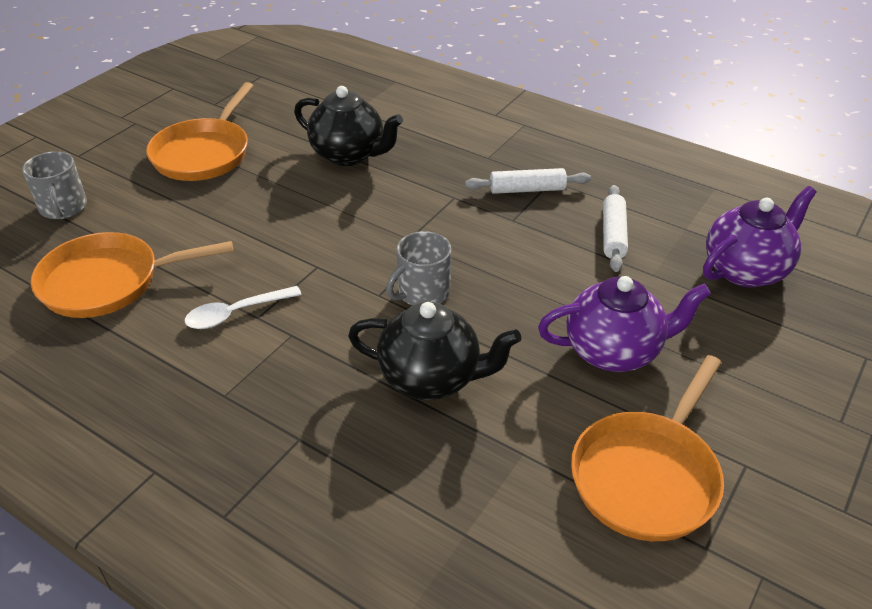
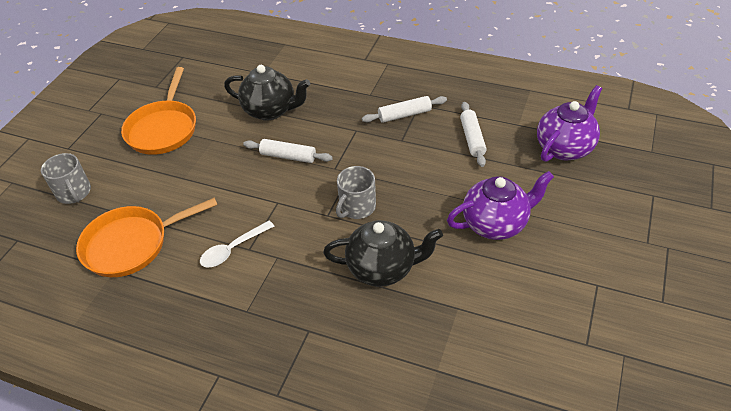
camera: 10 degrees left, 5 degrees up
(352, 213) = (288, 156): none -> white rolling pin
(647, 475) = (539, 305): orange pan -> none

